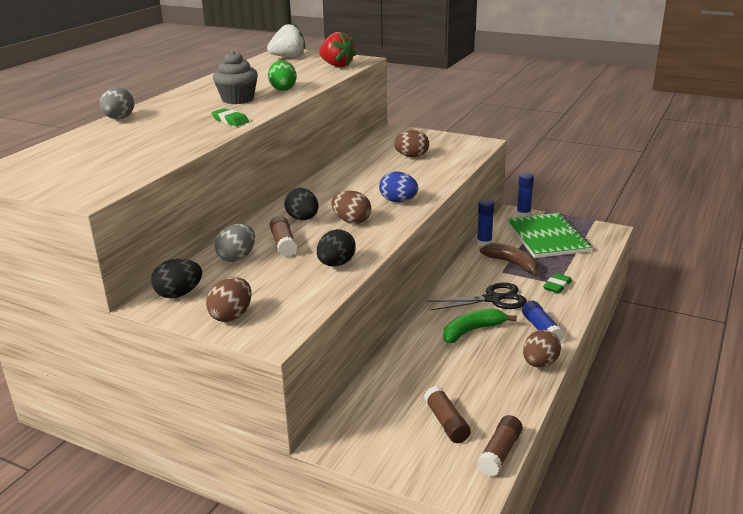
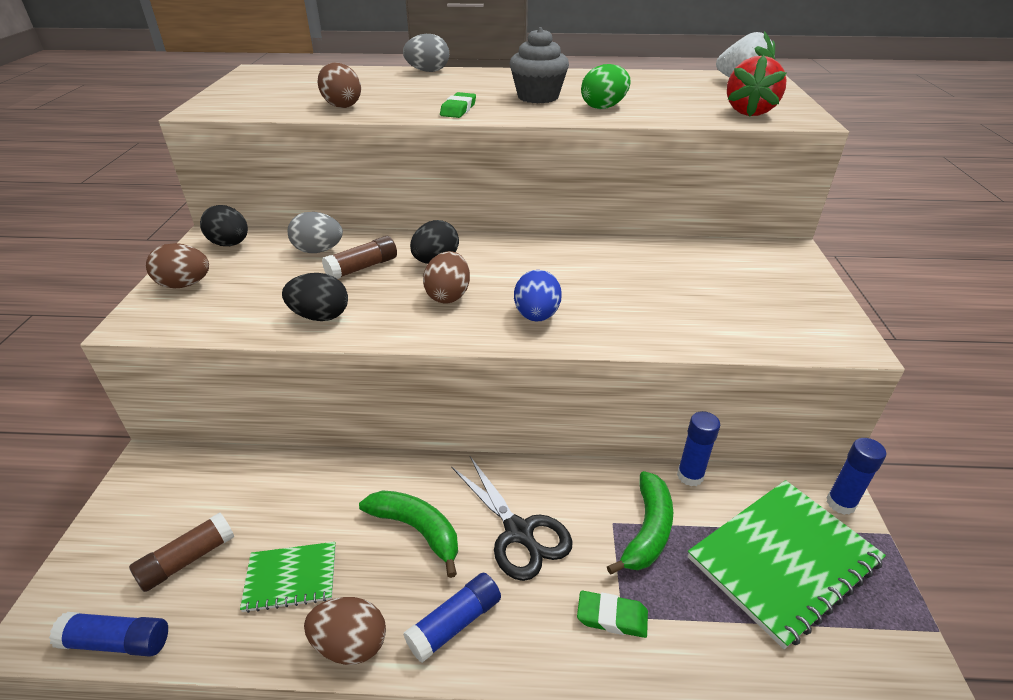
camera: 65 degrees right, 10 degrees up
(411, 156) = (708, 288): brown egg -> brown egg (342, 106)
(484, 380) = (291, 578): none -> green notebook
(499, 453) = (117, 642): brown glue stick -> blue glue stick
(512, 263) = (648, 530): brown banana -> green banana

